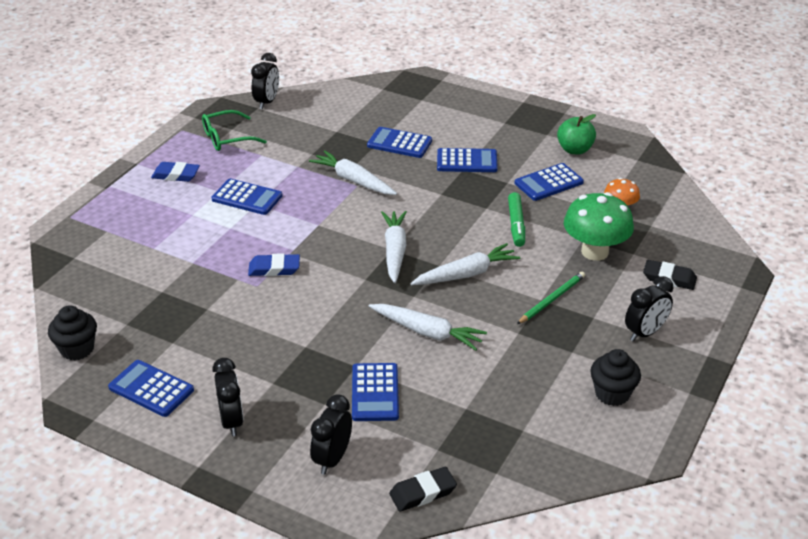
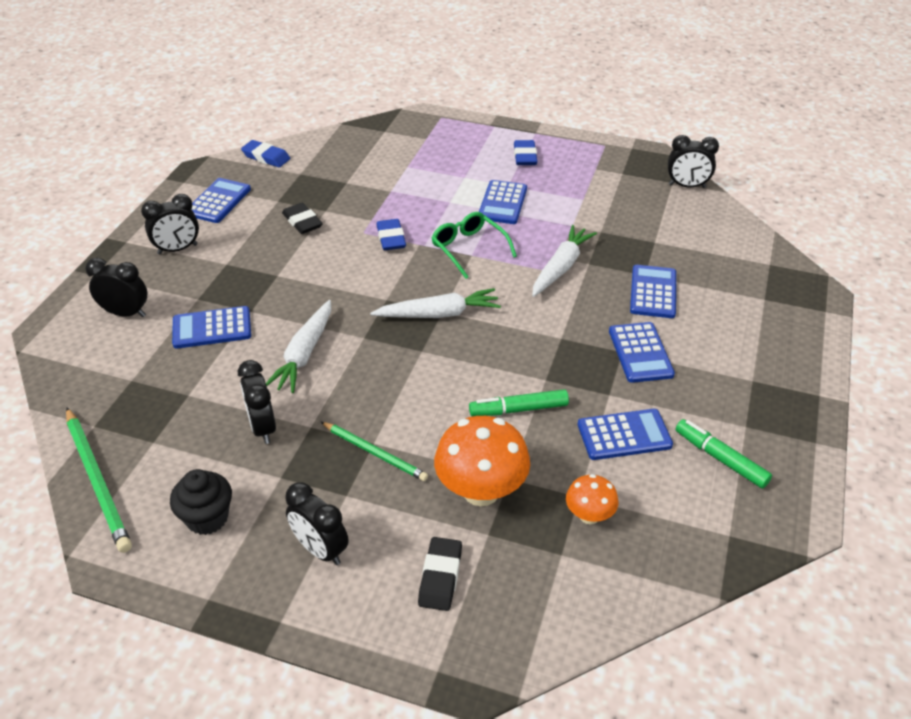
camera: 80 degrees right, 5 degrees up
(77, 349) = (266, 157): black cupcake -> blue eraser
(227, 138) = (603, 173): green glasses -> green glasses (469, 249)
(422, 492) = (75, 376): black eraser -> black eraser (302, 222)
(466, 274) = (409, 374): white carrot -> none
(515, 360) = (262, 427): none -> black clock
(548, 183) = (624, 435): blue calculator -> blue calculator turned 120 degrees clockwise
(566, 465) = (97, 481): none -> green pencil
(574, 150) = (720, 458): green apple -> green marker
(594, 252) = (481, 491): green mushroom -> orange mushroom

